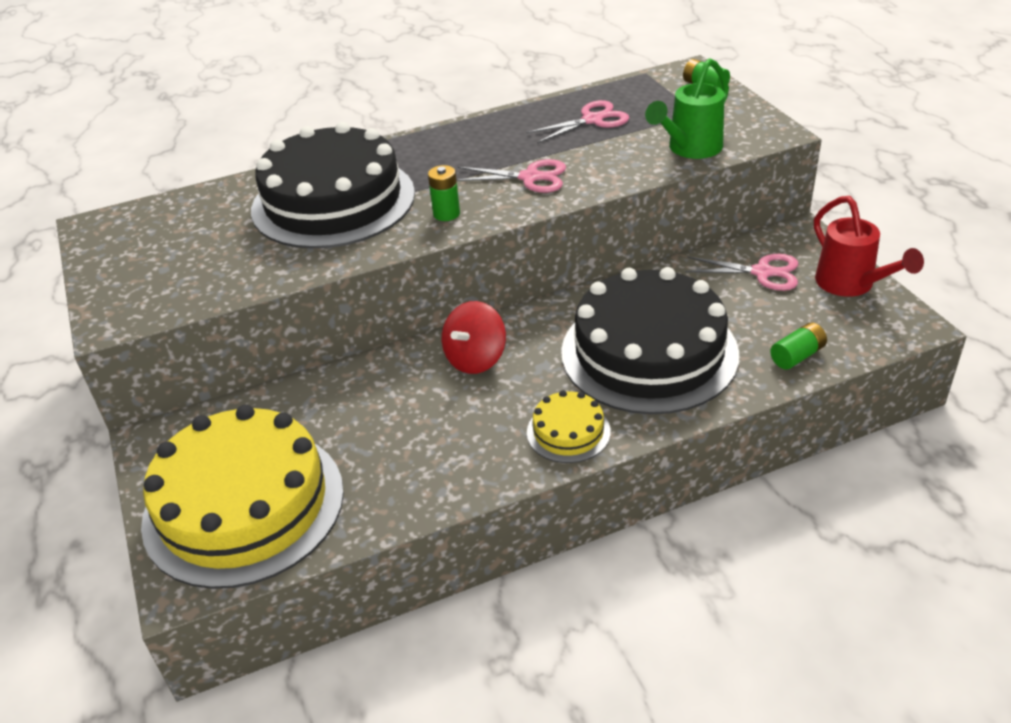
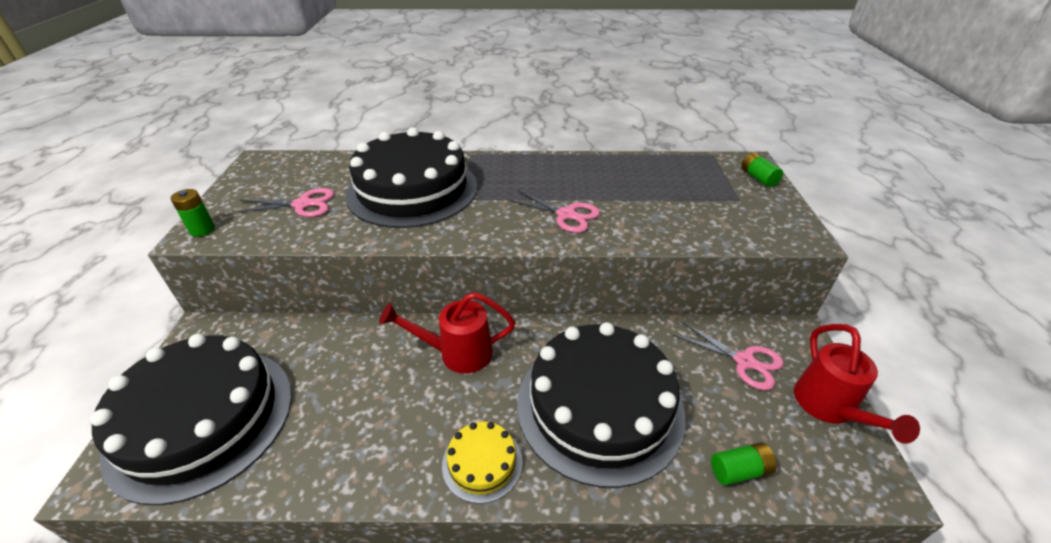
camera: 20 degrees right, 0 degrees up
(244, 505) = (202, 419): yellow cake -> black cake
(446, 214) = (481, 225): green battery -> green battery (202, 230)
(475, 359) = (457, 353): red spinning top -> red watering can
(592, 120) = (647, 181): pink scissors -> pink scissors (303, 204)
(690, 149) = (716, 230): green watering can -> none

